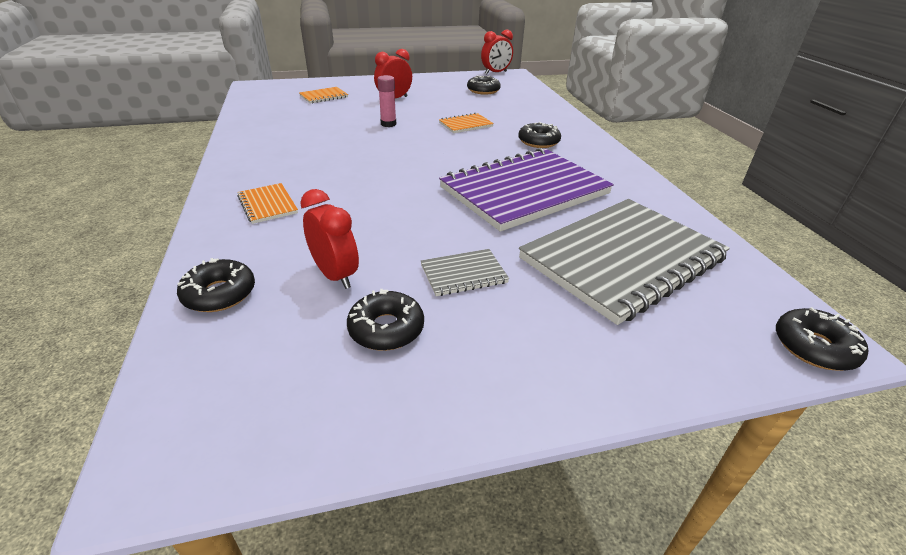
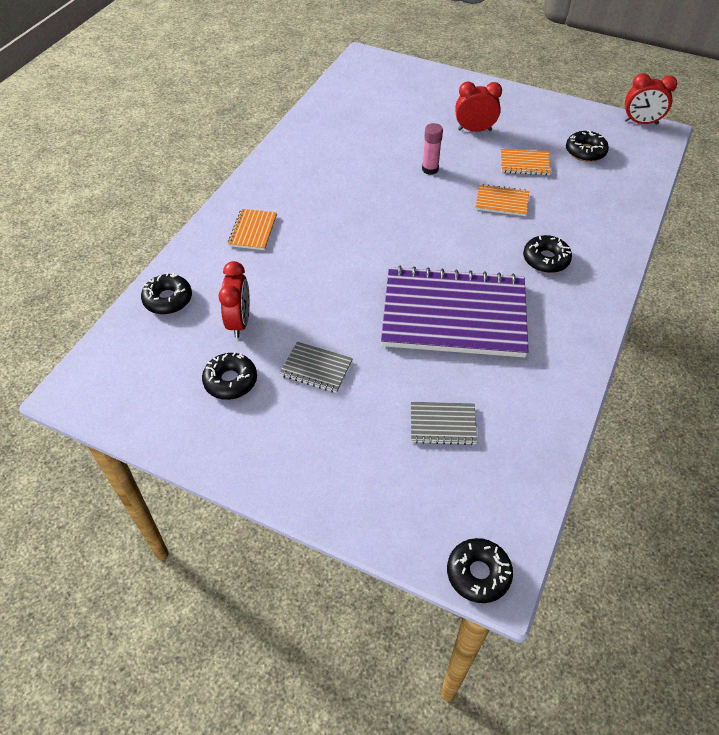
camera: 40 degrees right, 15 degrees up
(324, 96) = (411, 100): orange notebook -> orange notebook (524, 163)
(622, 259) = (442, 424): grey notebook -> grey notebook, size x0.41

